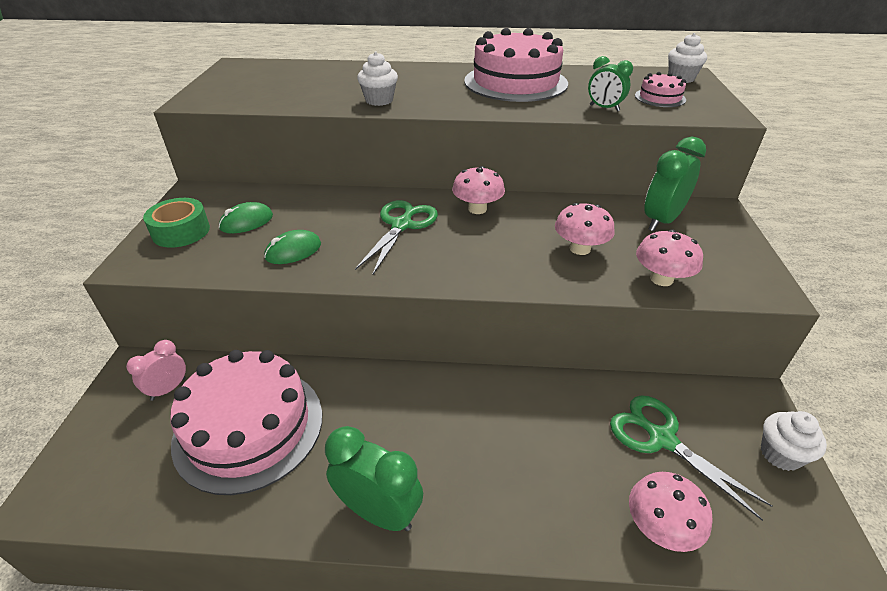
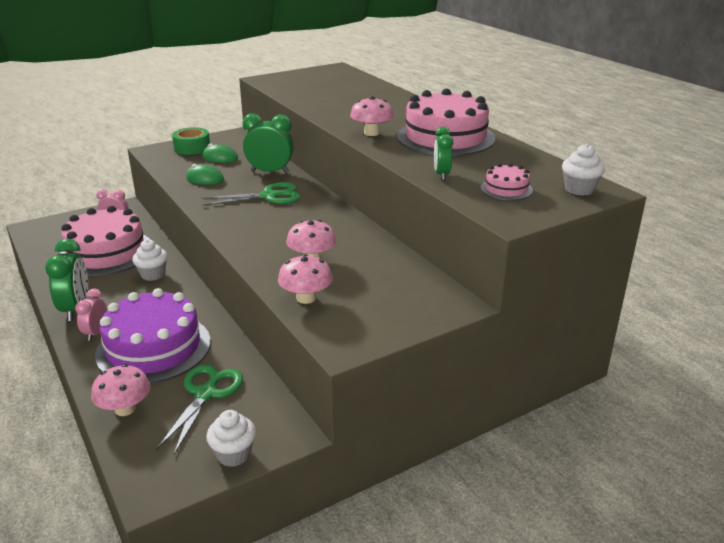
camera: 55 degrees right, 10 degrees down
(379, 100) = (337, 113): white cupcake -> white cupcake (153, 274)
(462, 506) = (96, 333): none -> pink clock
(477, 209) = (321, 212): pink mushroom -> pink mushroom (371, 133)
(539, 454) = (154, 348): none -> purple cake
(661, 221) = (399, 282): green clock -> green clock (270, 172)

